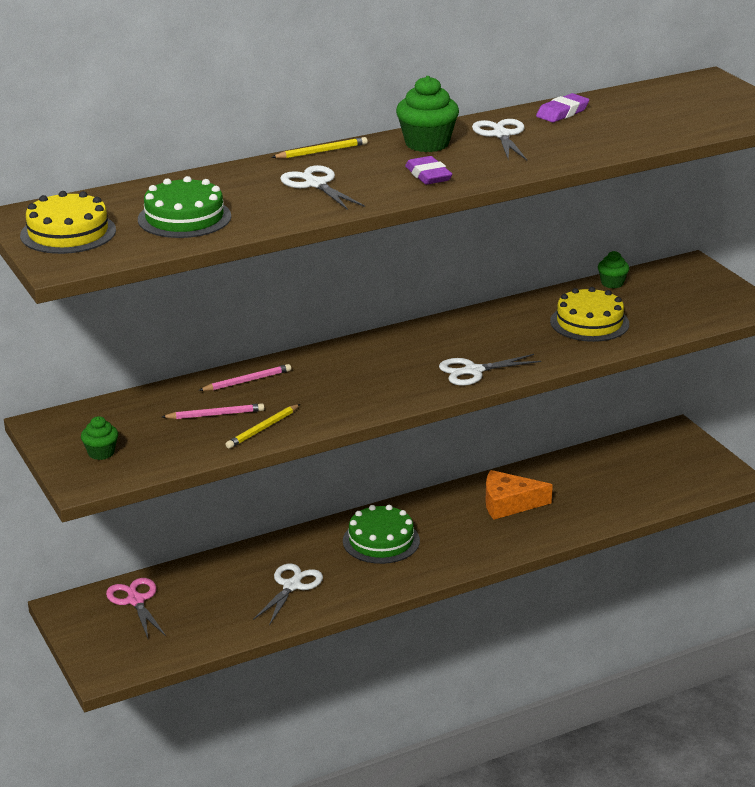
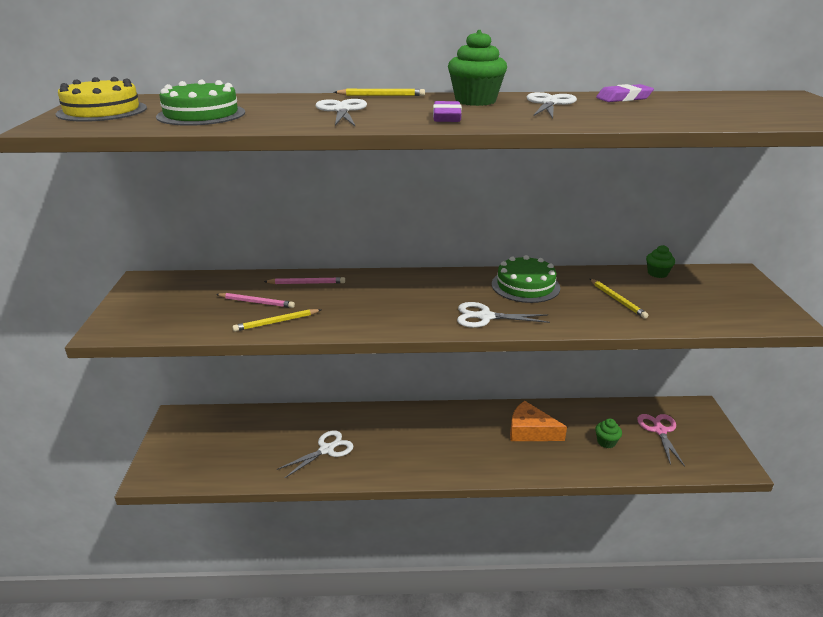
camera: 25 degrees right, 0 degrees up
(101, 453) = (147, 310): green cupcake -> green cupcake (606, 442)
(136, 601) = (219, 426): pink scissors -> pink scissors (659, 430)
(381, 541) = (415, 432): green cake -> green cake (525, 286)
(589, 322) = (617, 300): yellow cake -> yellow pencil

